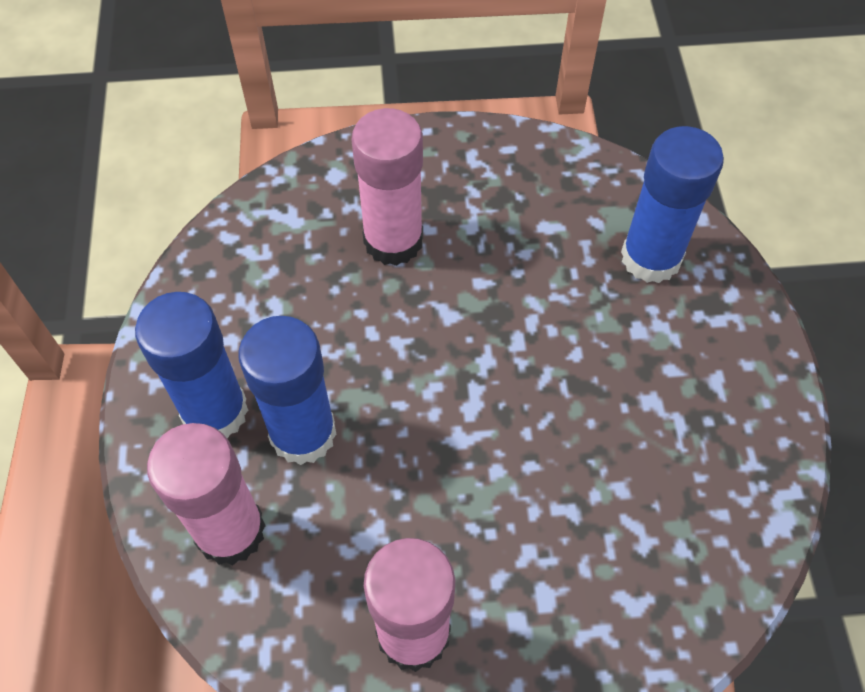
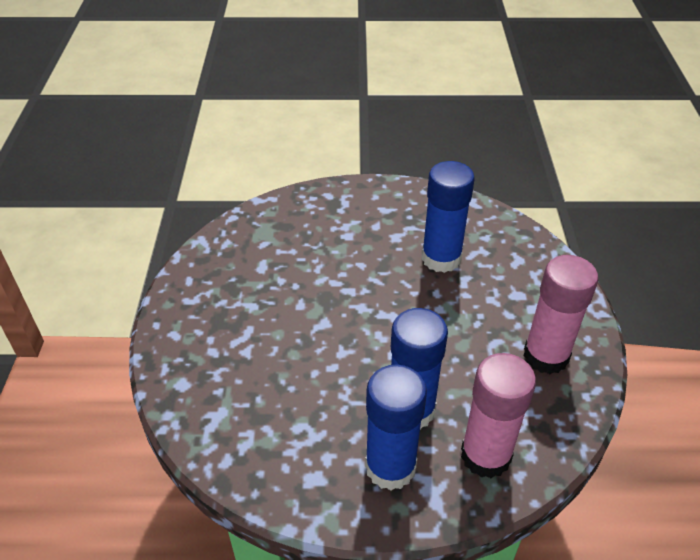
camera: 85 degrees left, 15 degrees down
(393, 241) = (255, 350): pink glue stick -> none
(651, 258) = (296, 223): blue glue stick -> blue glue stick (441, 258)

